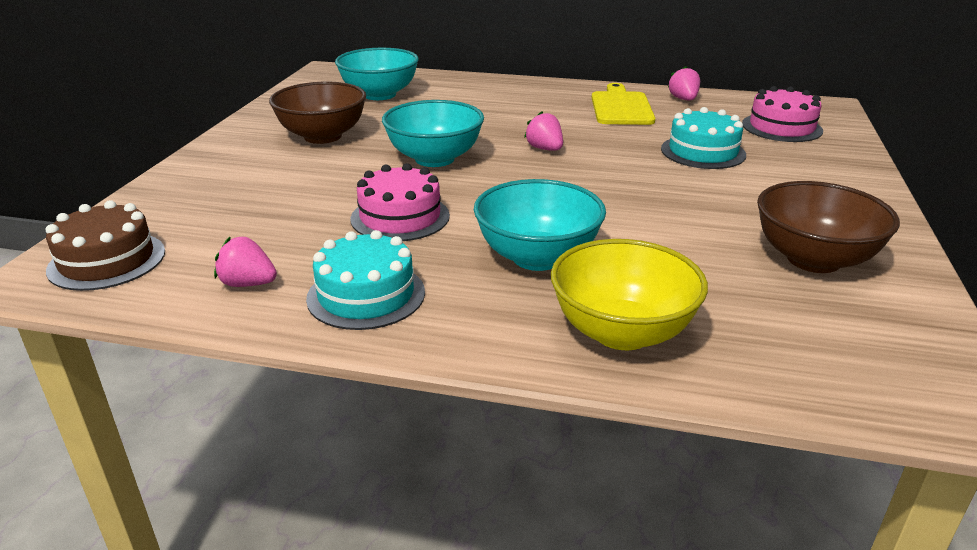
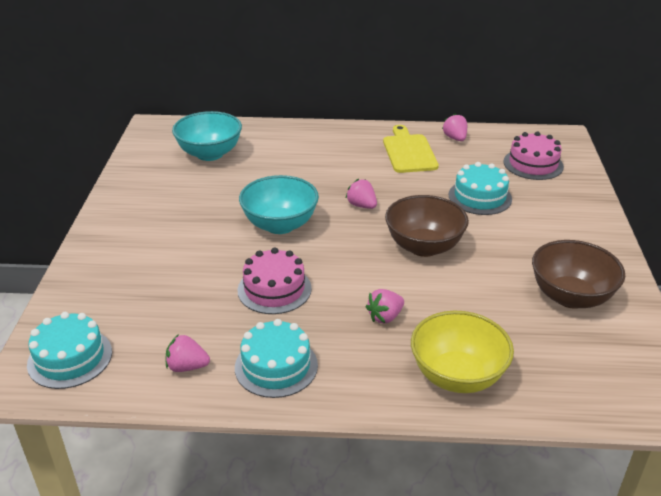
camera: 10 degrees left, 5 degrees up
(107, 260) = (70, 358): brown cake -> turquoise cake
(323, 136) = (181, 208): brown bowl -> brown bowl (424, 246)
(537, 257) = (385, 317): turquoise bowl -> pink strawberry

